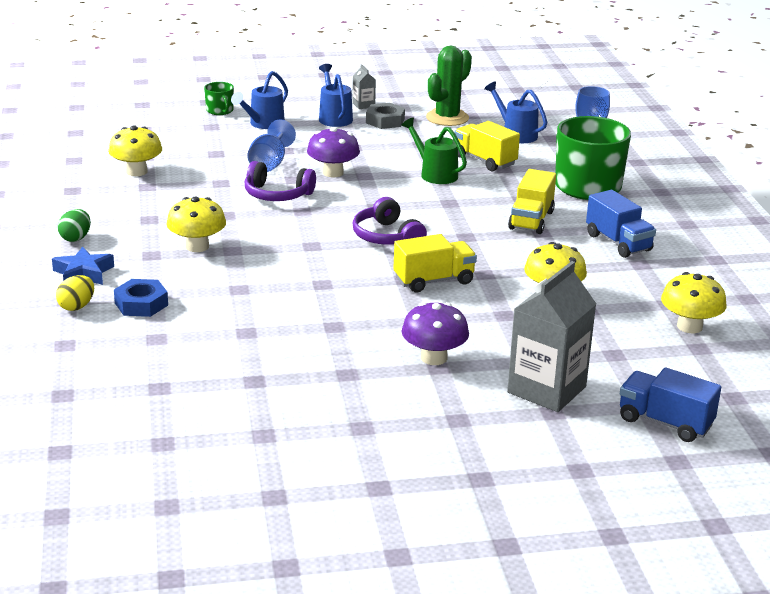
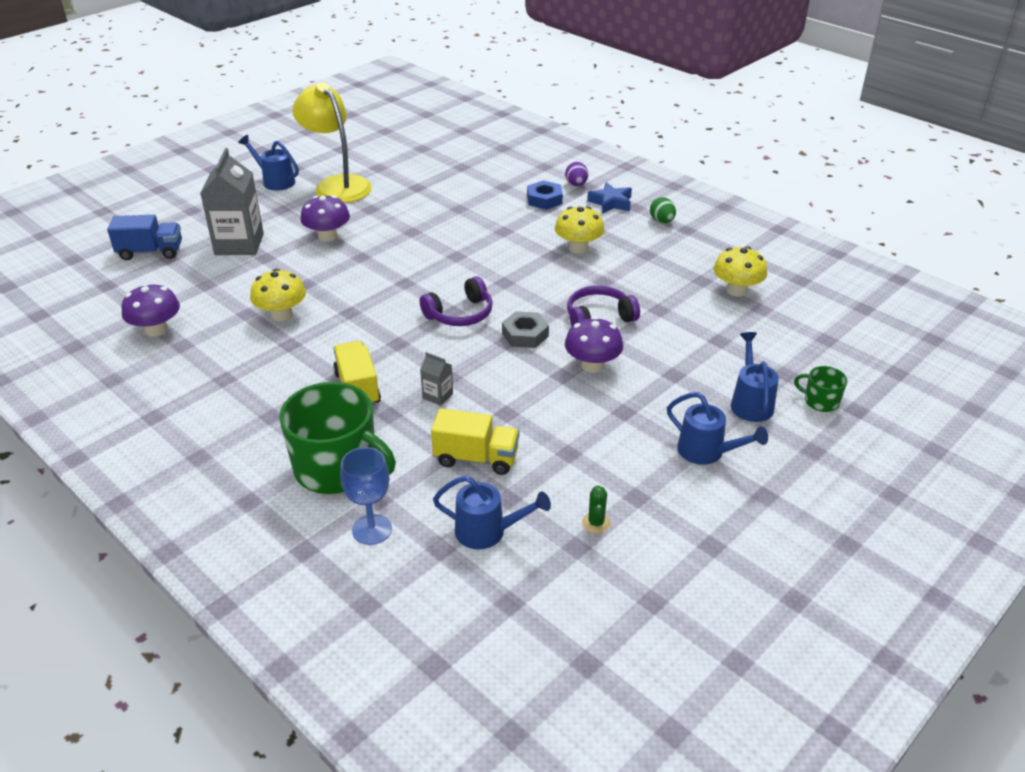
camera: 145 degrees right, 10 degrees up
(77, 306) = (576, 185): yellow egg -> purple egg
(270, 163) = (659, 350): blue goblet -> none
(350, 428) = (337, 185): none -> yellow lamp
(363, 105) = (712, 496): grey carton -> grey carton (437, 396)
(385, 121) = (651, 476): grey nut -> grey nut (525, 335)
(386, 237) = (460, 314): purple headphones -> purple headphones turned 120 degrees clockwise
(428, 473) = (275, 181): none -> blue watering can
(434, 174) = (503, 410): green watering can -> none
(434, 280) = (382, 290): yellow truck -> none
(447, 118) = (596, 523): green cactus -> green cactus, size x0.46
(618, 243) = (258, 396): blue truck -> none
(689, 326) = (156, 330): yellow mushroom -> purple mushroom

